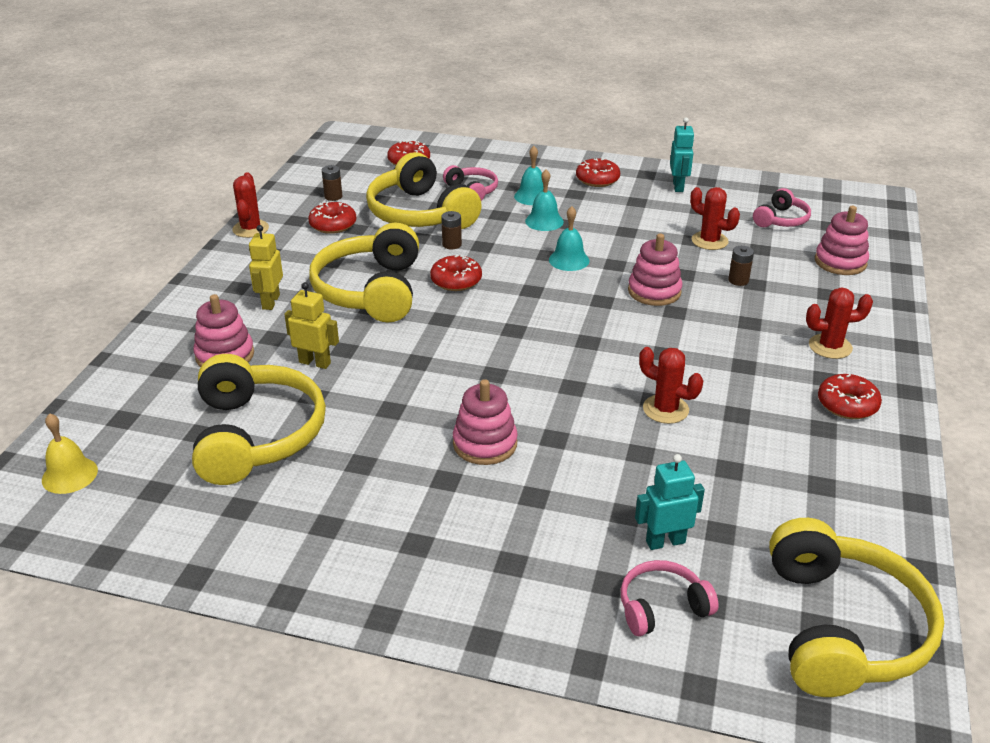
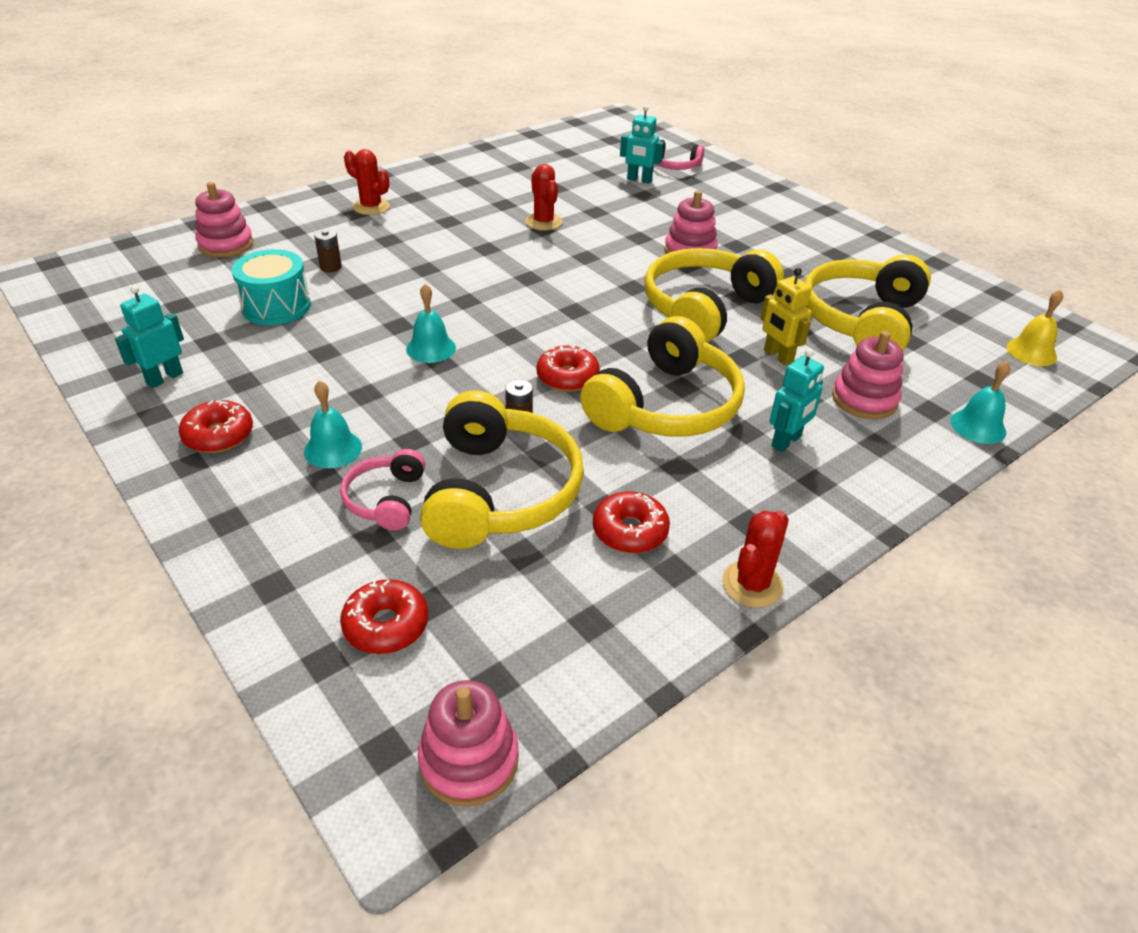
camera: 145 degrees left, 5 degrees up
(270, 302) = (786, 441): yellow robot -> turquoise robot
(333, 196) = (582, 596): brown battery -> none
(544, 221) = (379, 405): turquoise bell -> turquoise bell (978, 426)
(654, 291) = (411, 288): pink stacking toy -> pink stacking toy (469, 760)
(709, 241) = (276, 307): red cactus -> turquoise drum
(781, 220) = (172, 295): pink headphones -> none
(842, 628) = (601, 135): yellow headphones -> yellow headphones (704, 308)
(847, 404) = (430, 183): red donut -> none

